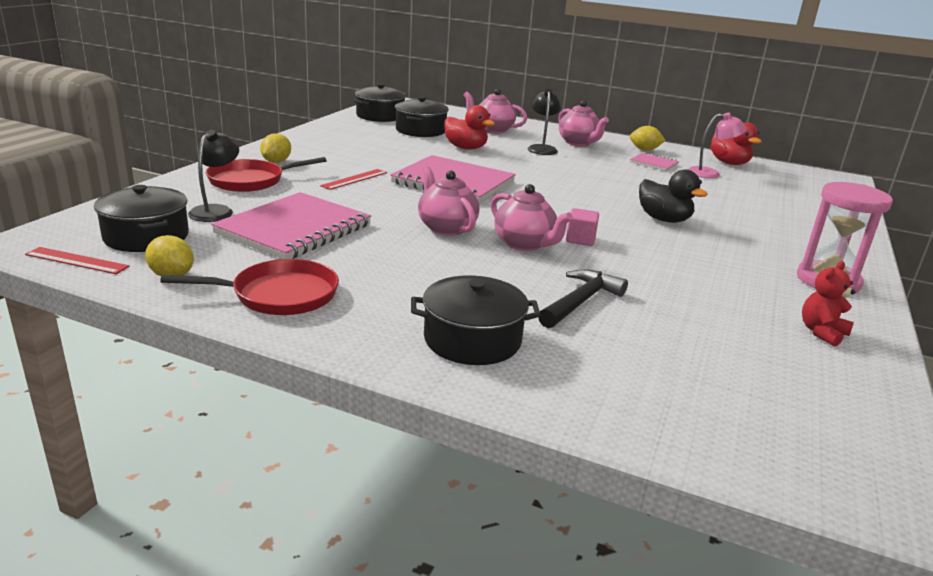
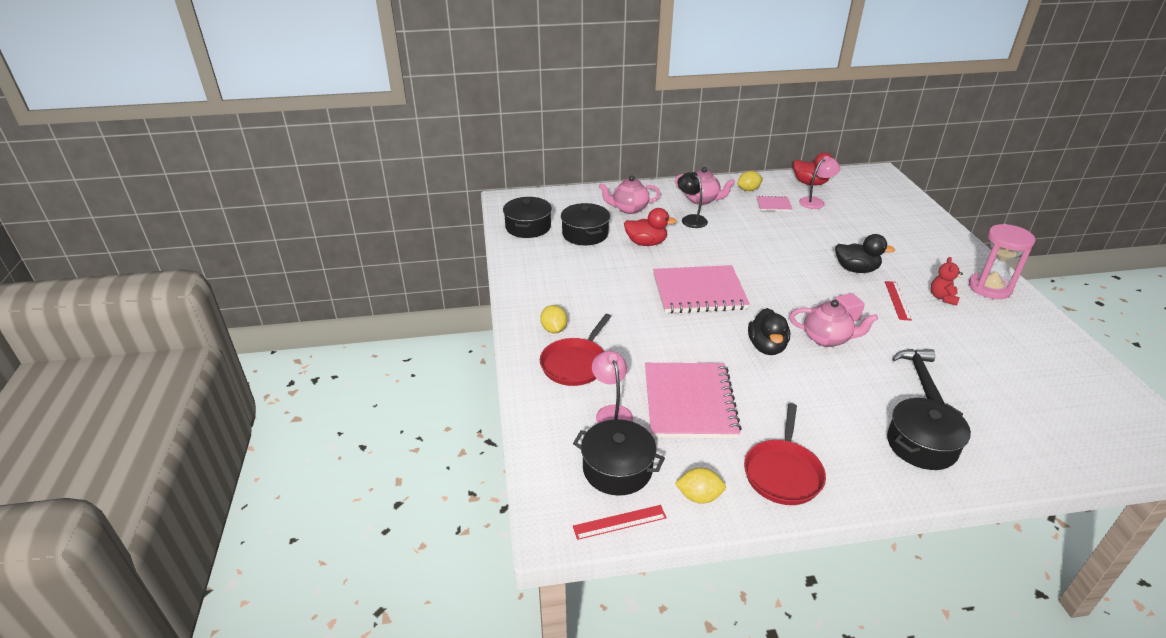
camera: 30 degrees left, 10 degrees up
(216, 211) = (611, 412): black lamp -> pink lamp
(279, 295) = (783, 473): red pan -> red pan turned 150 degrees clockwise
(354, 179) = (636, 322): red ruler -> red ruler (897, 300)
(446, 228) = (766, 347): pink teapot -> black duck
(822, 332) = (1036, 337): red teddy bear -> red teddy bear (942, 298)

